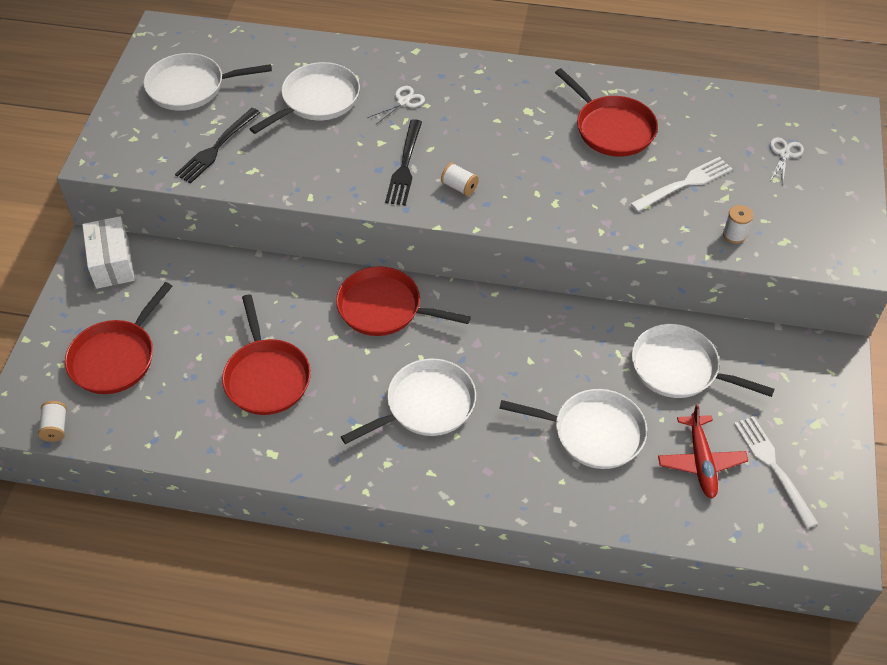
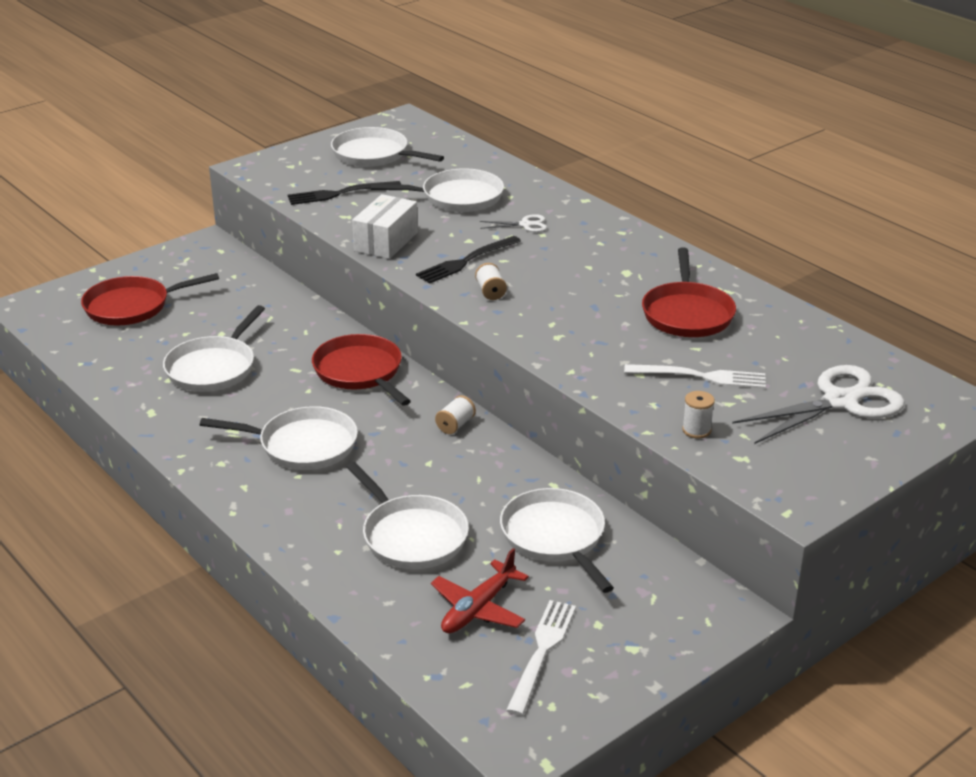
camera: 40 degrees right, 20 degrees down
(56, 427) = (40, 324): white spool -> white spool (455, 425)
(112, 263) = (207, 255): white box -> white box (386, 242)
(267, 377) = (213, 368): red pan -> white pan
(784, 154) = (840, 402): white scissors -> white scissors, size x2.18

